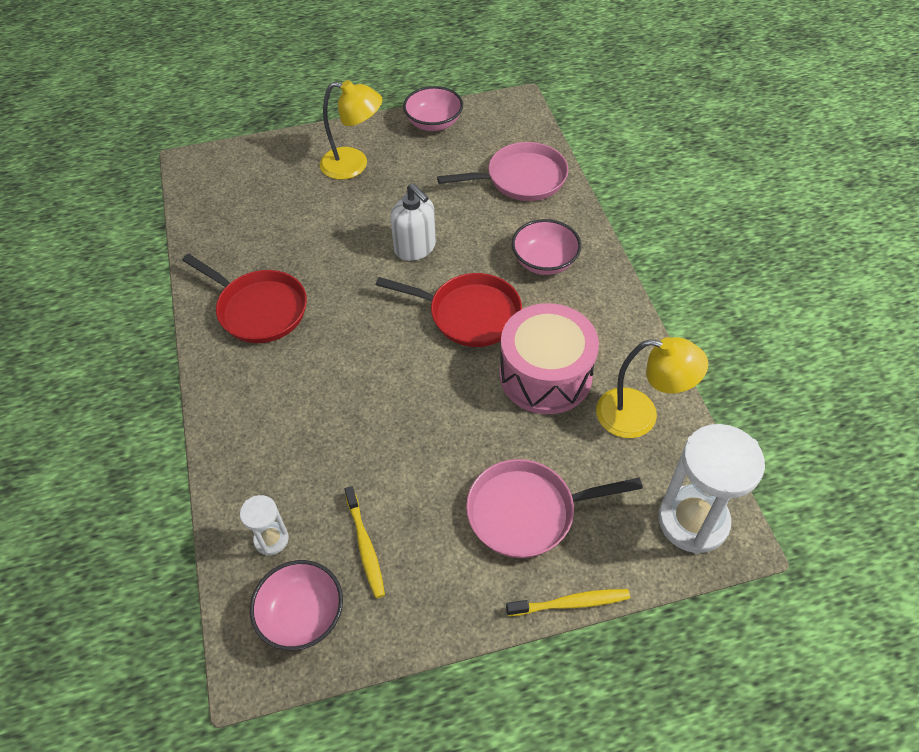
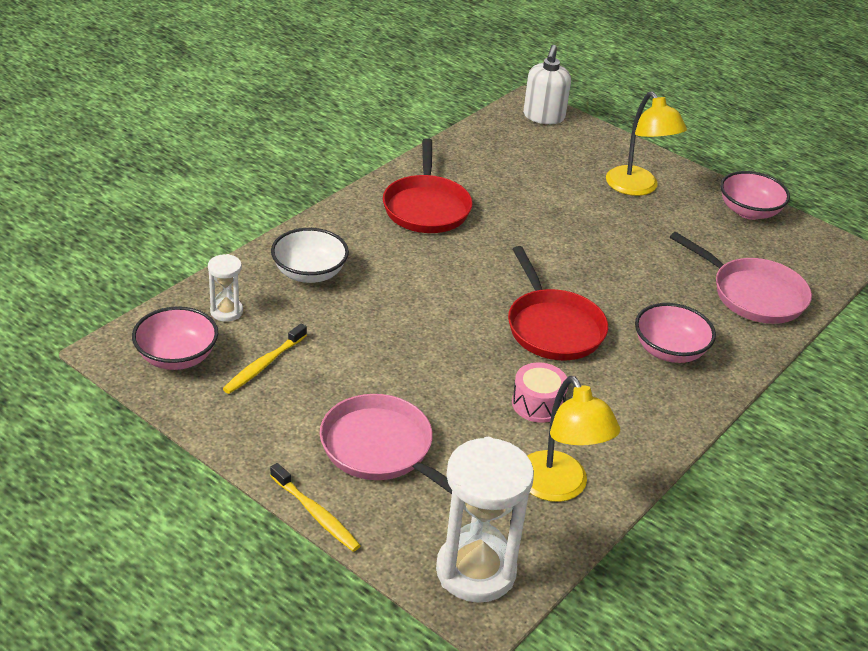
camera: 50 degrees right, 15 degrees down
(272, 444) = (309, 273): none -> white bowl
(415, 248) = (589, 263): white soap dispenser -> white soap dispenser (543, 117)
(545, 375) = (538, 404): pink drum -> pink drum, size x0.51

